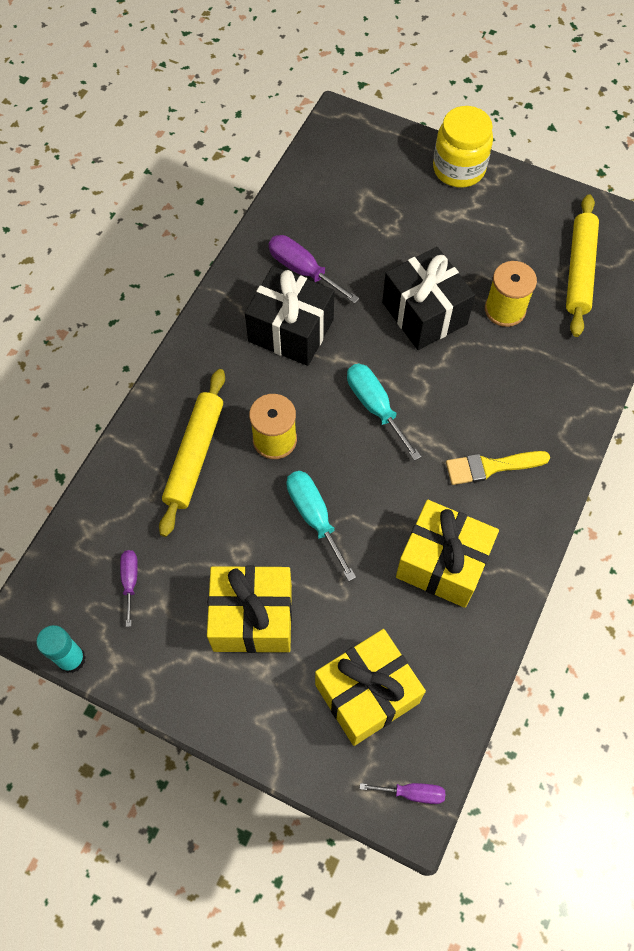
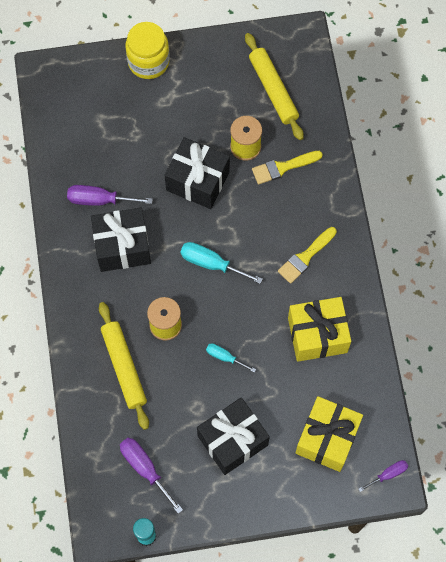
camera: 35 degrees left, 5 degrees up
(130, 581) = (145, 469): purple screwdriver -> purple screwdriver, size x1.65
(252, 618) = (232, 440): yellow gift -> black gift
(314, 517) = (224, 357): turquoise screwdriver -> turquoise screwdriver, size x0.61
(533, 355) = (283, 167): none -> yellow brush

